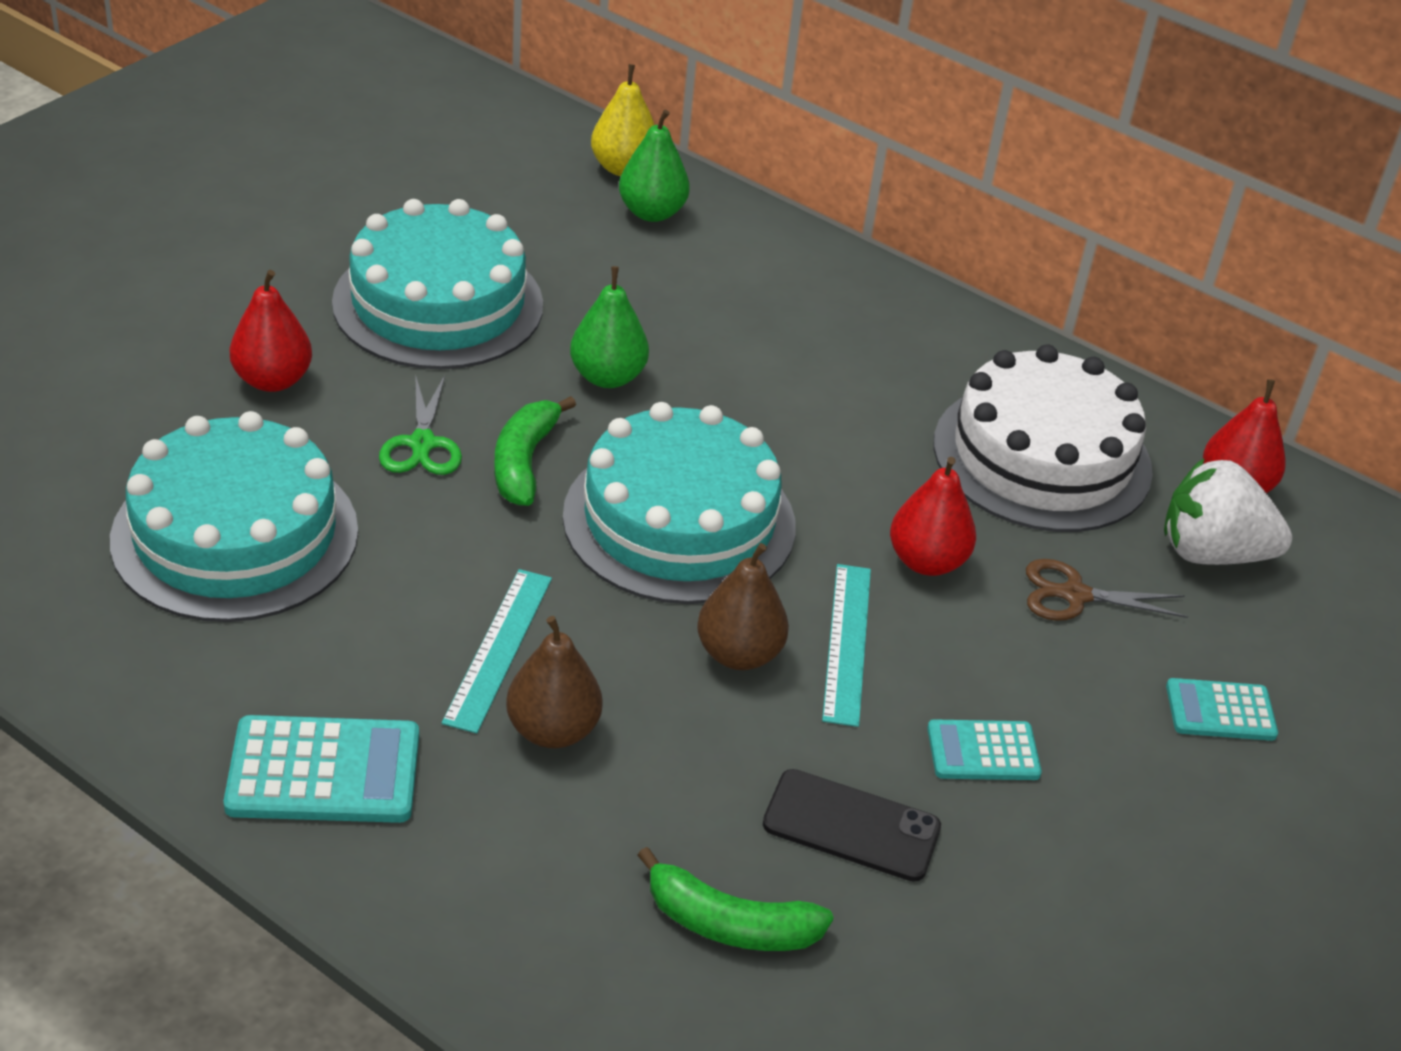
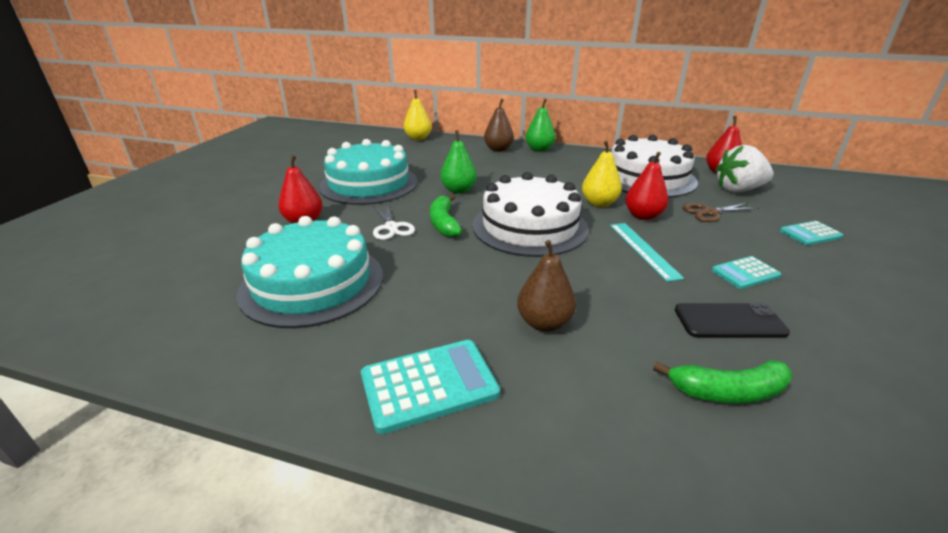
camera: 15 degrees left, 10 degrees down
(422, 444) = (391, 227): green scissors -> white scissors
(499, 649) = (487, 295): turquoise ruler -> none
(652, 213) = (438, 146): green pear -> green pear (539, 149)
(679, 521) = (529, 226): turquoise cake -> white cake
(739, 654) = (602, 266): brown pear -> brown pear (498, 149)
(867, 500) = (599, 203): none -> yellow pear

